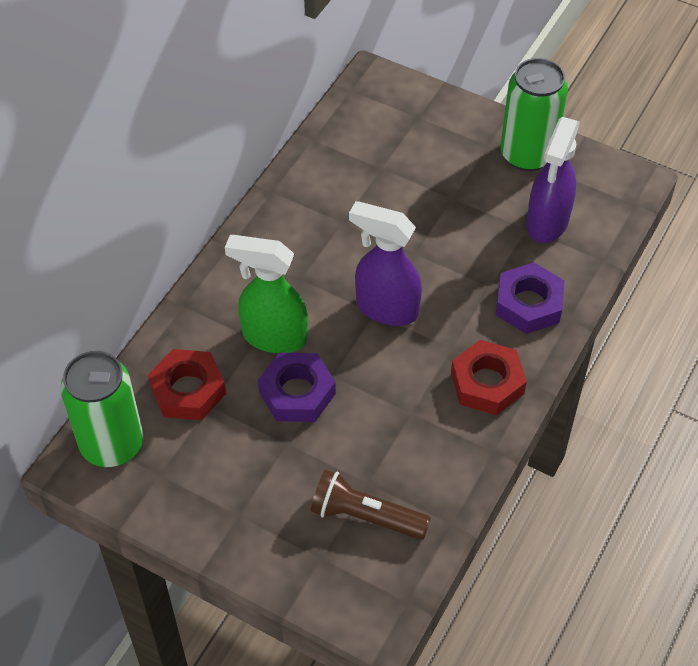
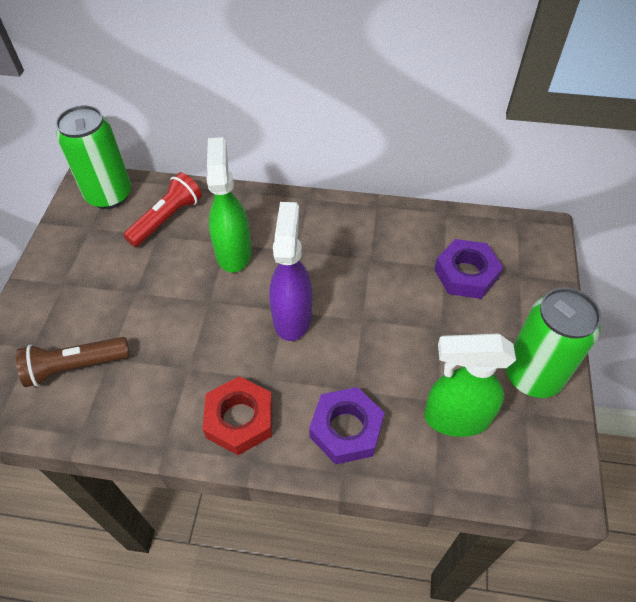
camera: 70 degrees right, 0 degrees up
(188, 390) = (167, 219): red nut -> red flashlight
(297, 393) = (184, 283): purple nut -> purple nut (466, 274)
(366, 516) = (75, 367): brown flashlight -> brown flashlight turned 105 degrees counterclockwise
(547, 223) = (455, 418): purple spray bottle -> green spray bottle

